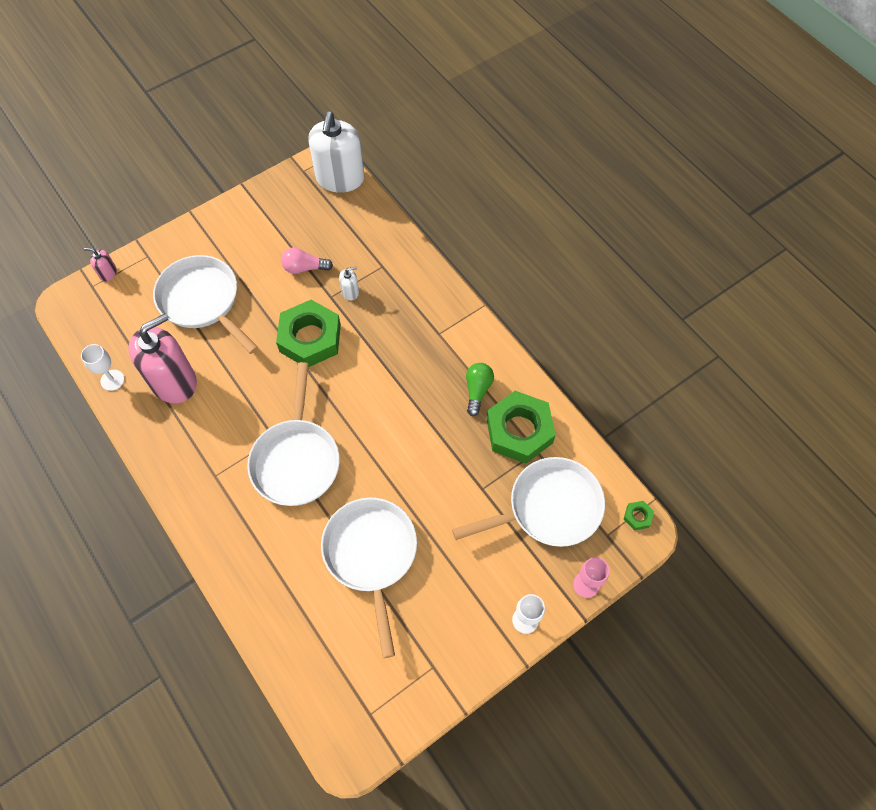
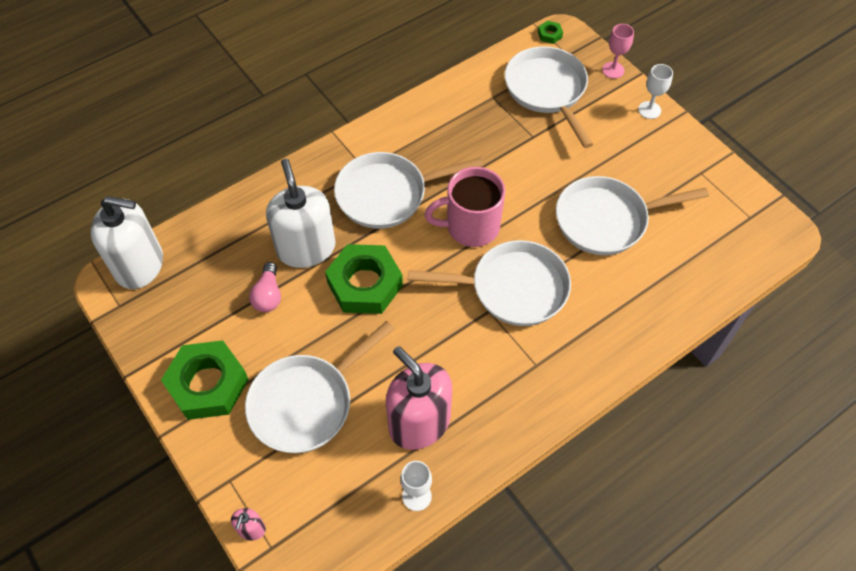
camera: 90 degrees left, 5 degrees down
(350, 292) = (306, 248): white soap dispenser -> white soap dispenser, size x2.45
(368, 425) = (470, 226): none -> pink mug
(408, 353) = (387, 194): none -> white pan
(477, 390) = (430, 138): green light bulb -> none
(519, 431) = (473, 108): green nut -> green nut (208, 384)

